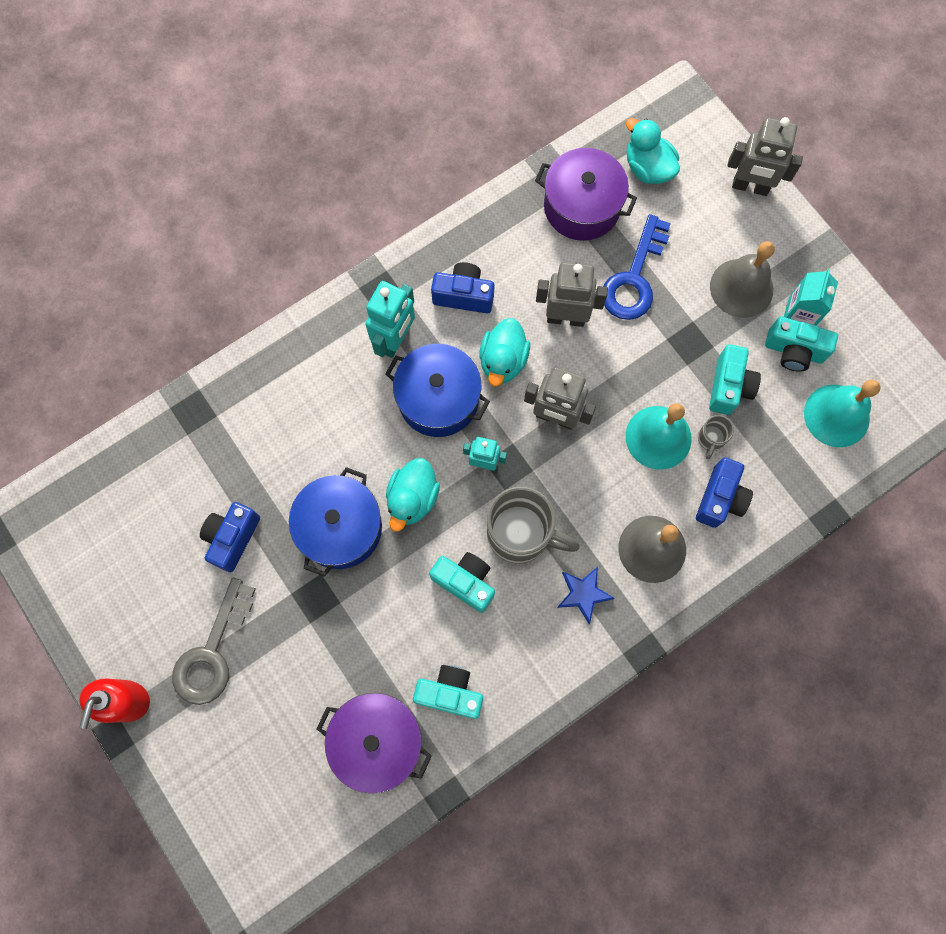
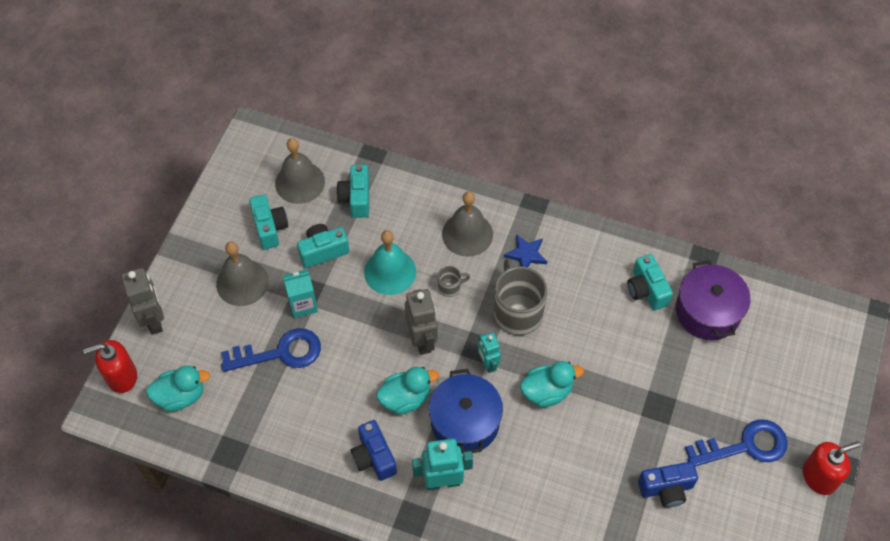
camera: 125 degrees left, 15 degrees down
(212, 652) = (745, 446): grey key -> blue key
(340, 528) = (602, 423): blue pot -> none
(465, 582) = (574, 324): turquoise camera -> turquoise camera (356, 198)
(566, 318) = (343, 378): grey robot -> none
(581, 207) = (244, 421): purple pot -> none
(648, 168) = (181, 396): turquoise duck -> turquoise duck turned 120 degrees counterclockwise
(704, 130) = (121, 376): none -> red soap dispenser
(711, 439) = (368, 241): grey mug -> grey mug (450, 287)
(720, 498) = (405, 215): blue camera -> none
(799, 314) = (239, 238): turquoise carton -> turquoise carton (303, 304)
(836, 415) = (300, 182): turquoise bell -> grey bell

